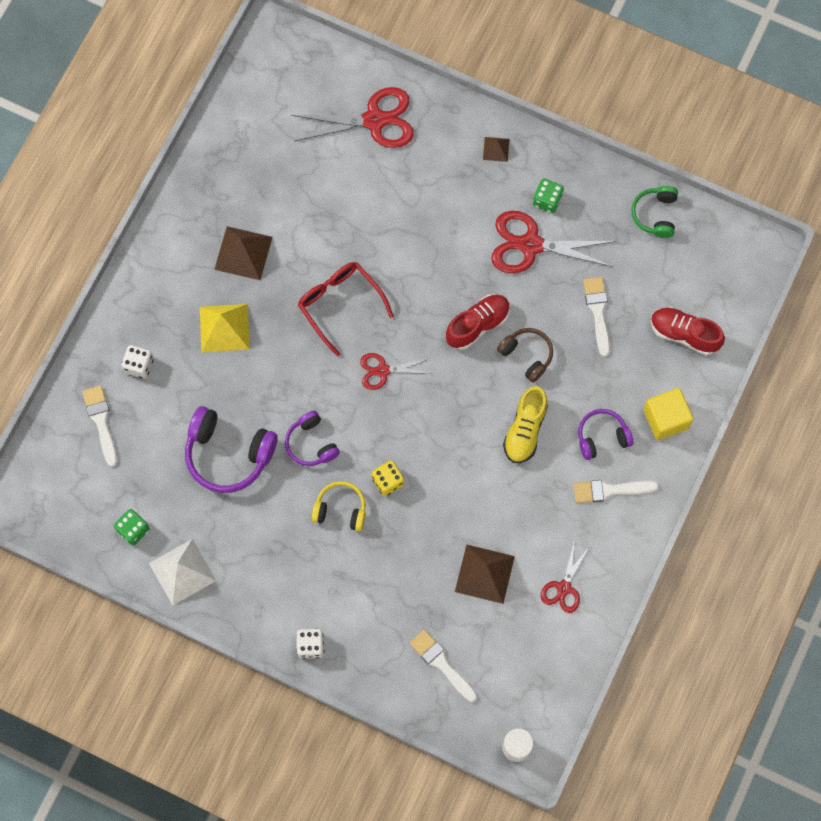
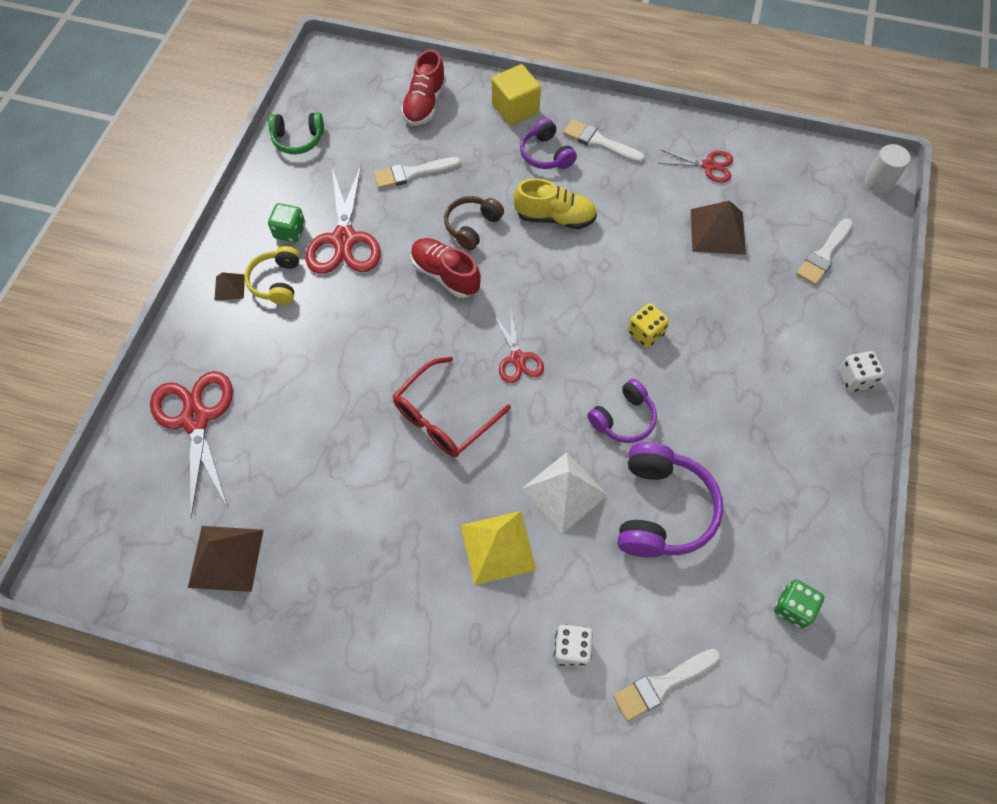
camera: 100 degrees left, 10 degrees down
(182, 571) = (823, 535): white pyramid -> white pyramid (564, 491)
(243, 253) = (391, 543): brown pyramid -> brown pyramid (226, 558)
(340, 509) = (692, 375): yellow headphones -> yellow headphones (277, 282)
(610, 490) = (599, 142): white brush -> white brush turned 135 degrees clockwise

